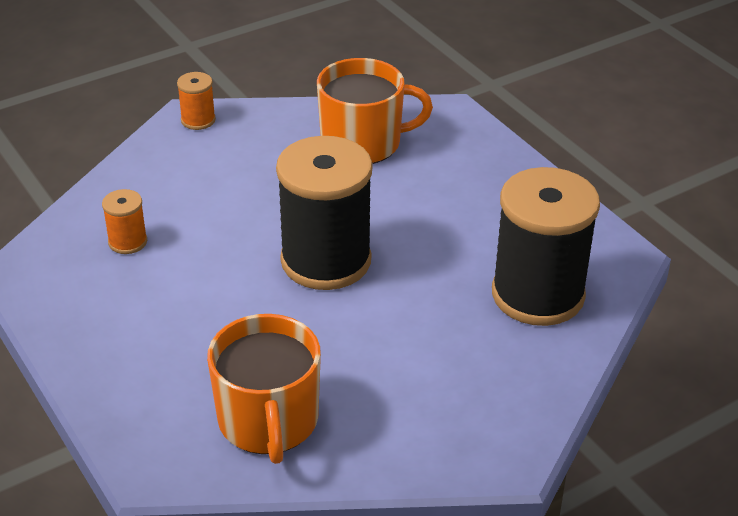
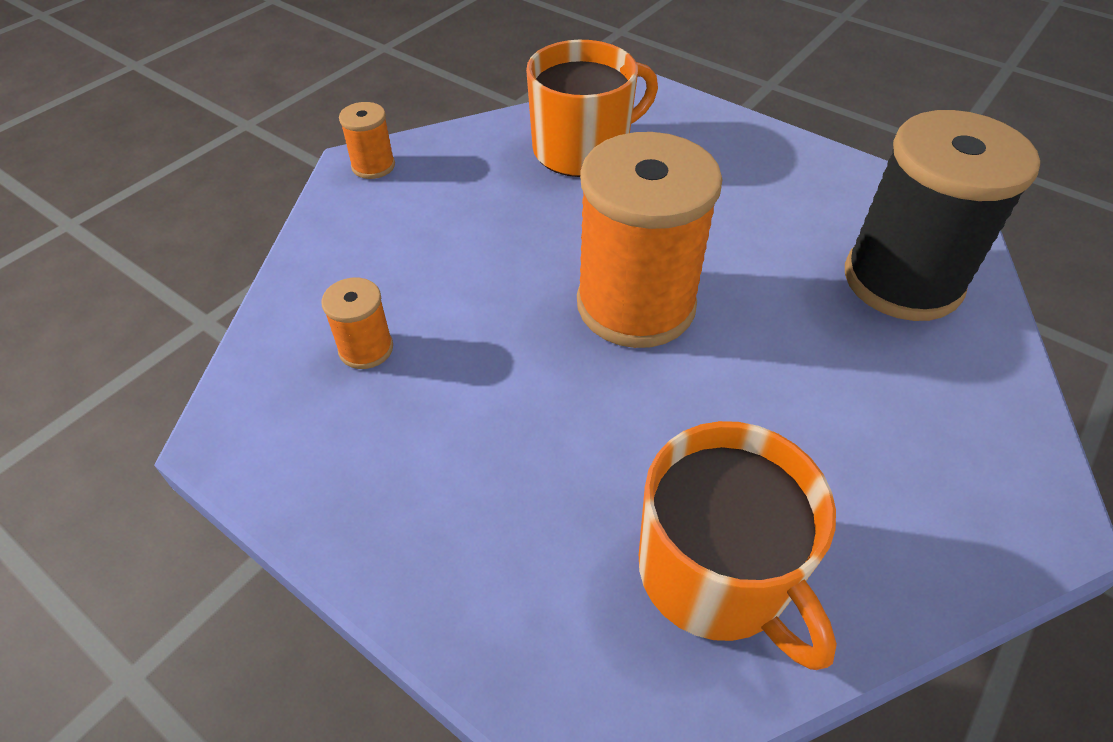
camera: 20 degrees left, 10 degrees up
(326, 261) = (635, 305): black spool -> orange spool

